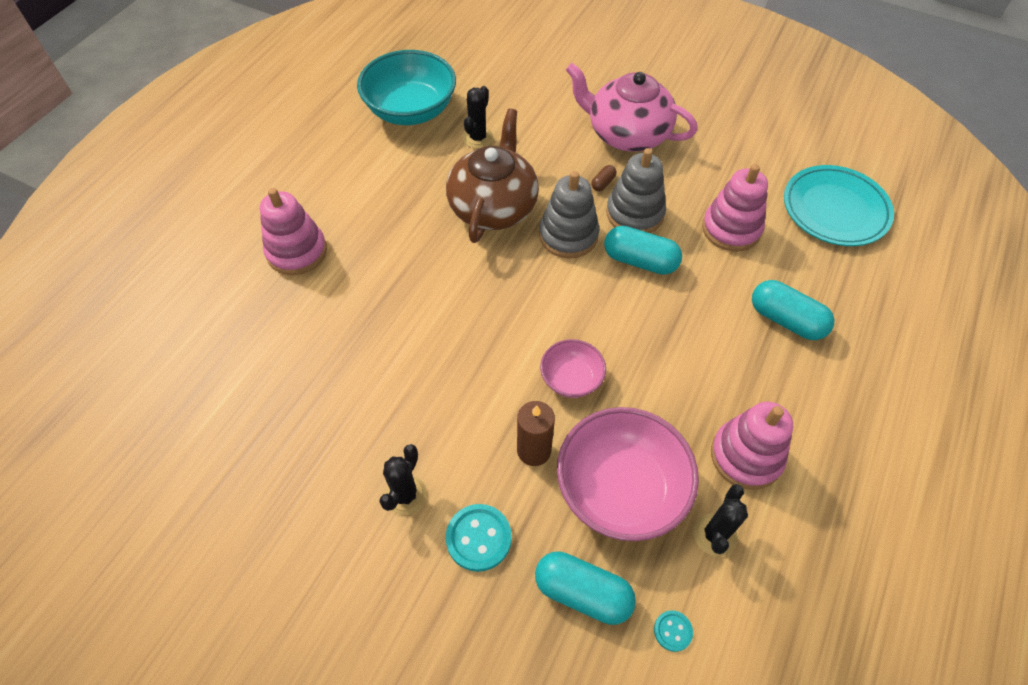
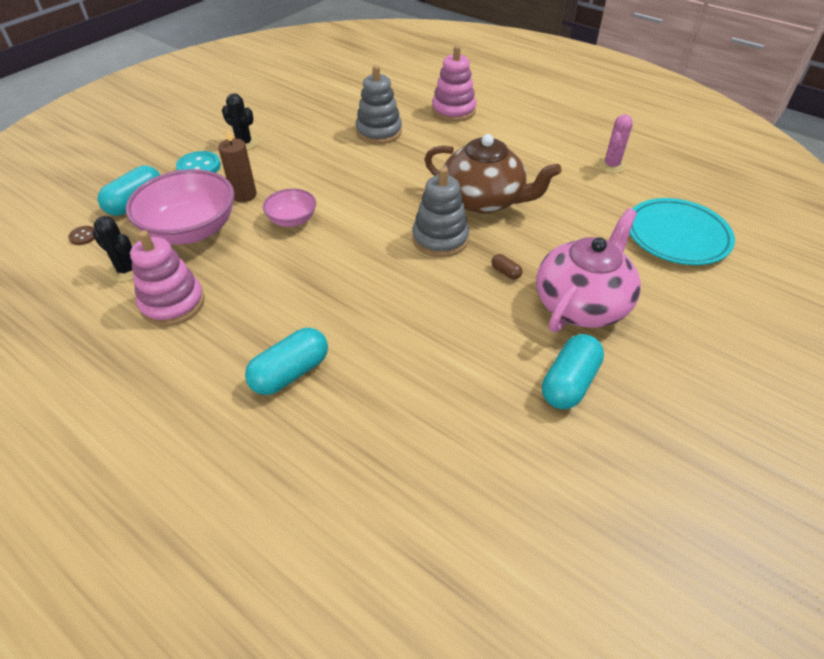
camera: 100 degrees right, 10 degrees down
(411, 110) = (611, 165): turquoise bowl -> pink cactus
(478, 138) = (574, 200): black cactus -> none
(634, 213) = (459, 287): grey stacking toy -> grey stacking toy (379, 132)
(640, 261) = (398, 280): turquoise capsule -> turquoise capsule (569, 383)
(673, 631) = (83, 236): turquoise button -> brown button
(731, 229) = (423, 360): pink stacking toy -> none
(835, 209) = (433, 479): turquoise plate -> turquoise plate (677, 236)

